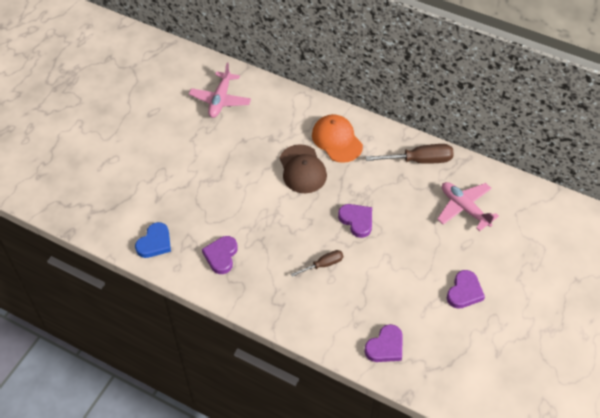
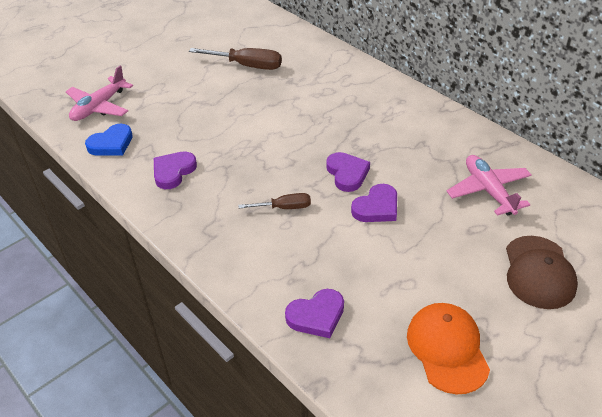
camera: 20 degrees right, 10 degrees down
(220, 100) = (255, 40): pink plane -> pink plane (99, 107)
(302, 169) = (309, 113): brown cap -> brown cap (538, 272)
(337, 140) = (362, 96): orange cap -> orange cap (447, 349)
(419, 160) = (450, 133): brown screwdriver -> brown screwdriver (246, 66)
(464, 292) = (451, 281): purple heart -> purple heart (376, 207)

